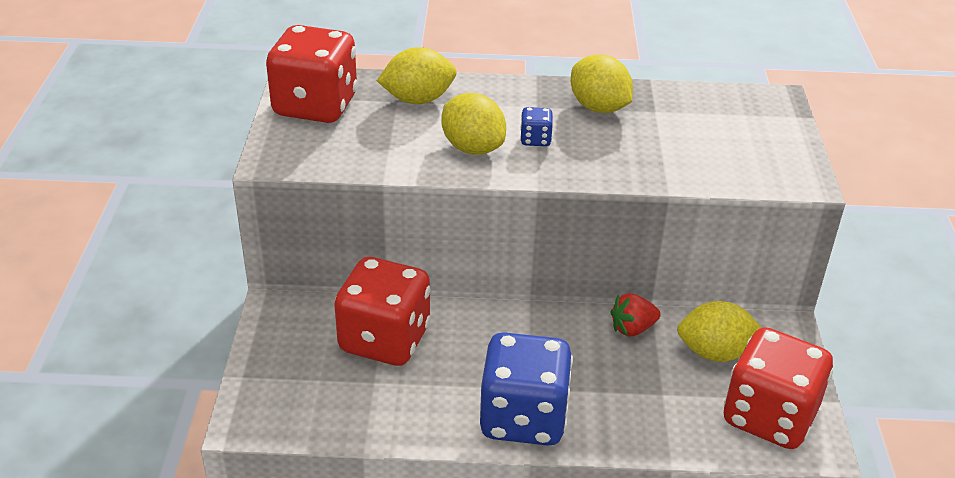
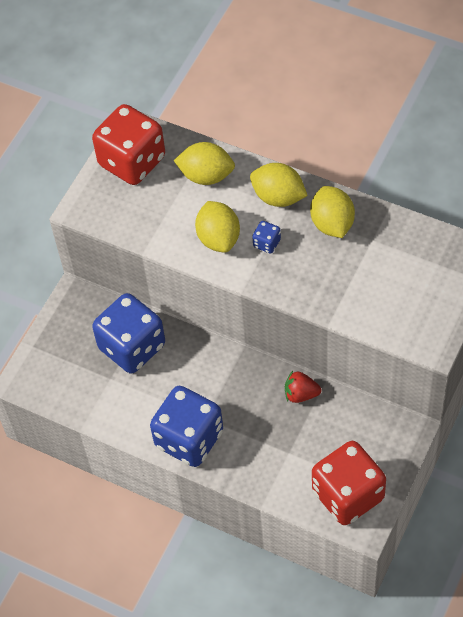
camera: 30 degrees right, 20 degrees up
(384, 340) = (132, 347): red dice -> blue dice
(715, 352) = (345, 433): yellow lemon -> yellow lemon (278, 197)

